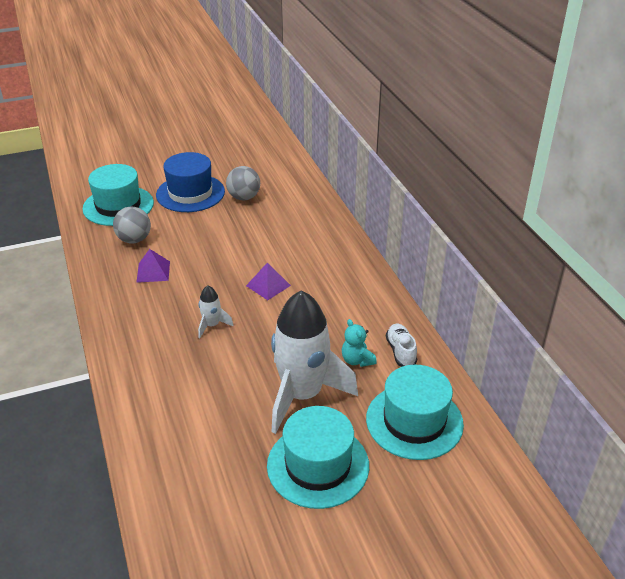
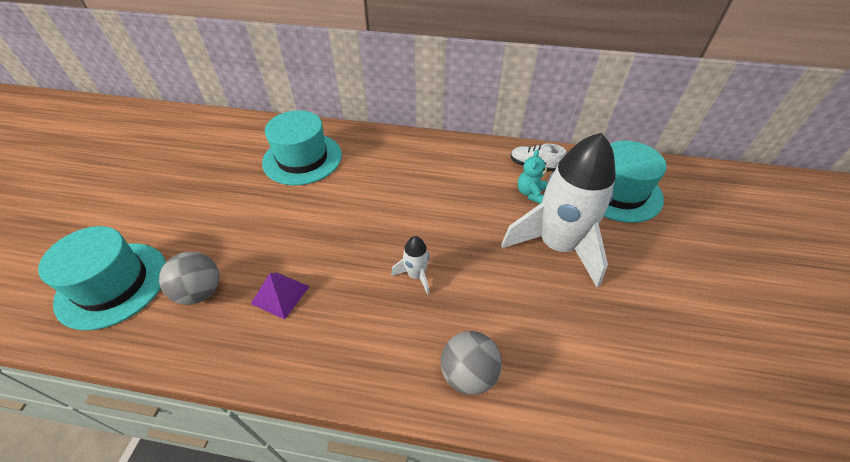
camera: 60 degrees left, 10 degrees up
(190, 193) = (174, 208): blue hat -> none
(244, 197) = (233, 172): grey ball -> grey ball (468, 374)
(268, 285) = (388, 208): purple pyramid -> none
(318, 465) = (650, 271): turquoise hat -> turquoise hat (302, 158)
(357, 360) = (531, 193): turquoise teddy bear -> turquoise teddy bear turned 105 degrees clockwise

